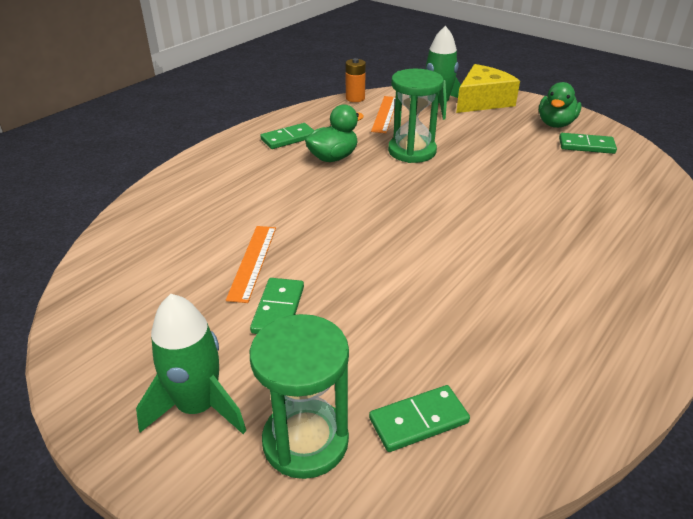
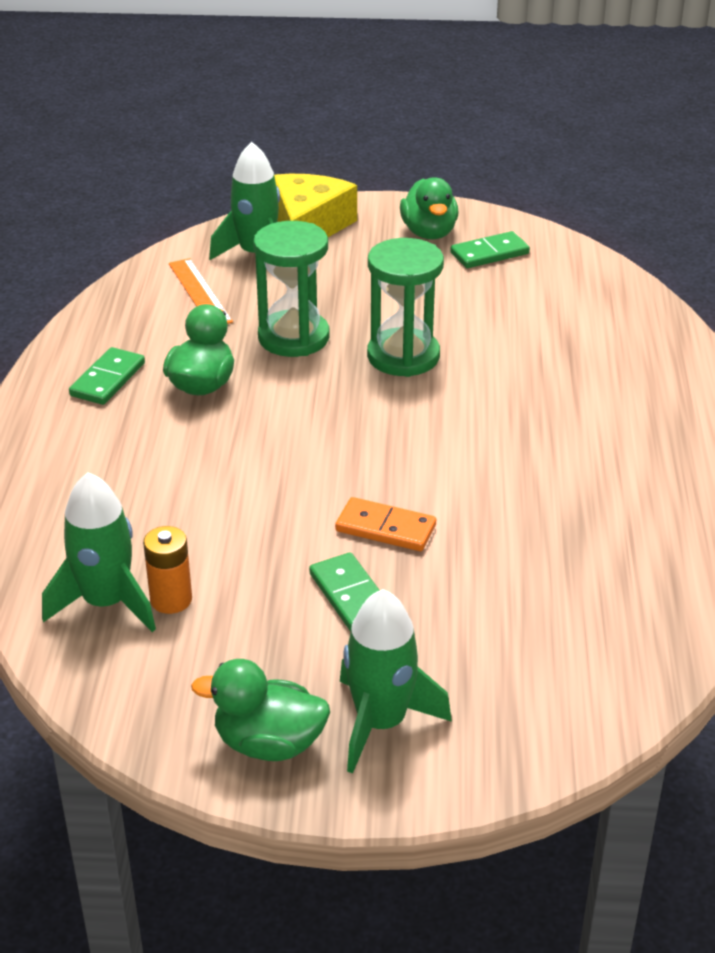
camera: 35 degrees left, 0 degrees up
(120, 380) = (269, 743): none -> green duck
(146, 248) = (106, 603): none -> green rocket
(252, 262) = (259, 559): orange ruler -> none
(305, 441) = (513, 696): green hourglass -> green hourglass (403, 356)
(347, 277) = (386, 528): none -> orange domino
(355, 98) = (129, 281): orange battery -> orange battery (171, 600)
(418, 420) = (591, 628): green domino -> none

